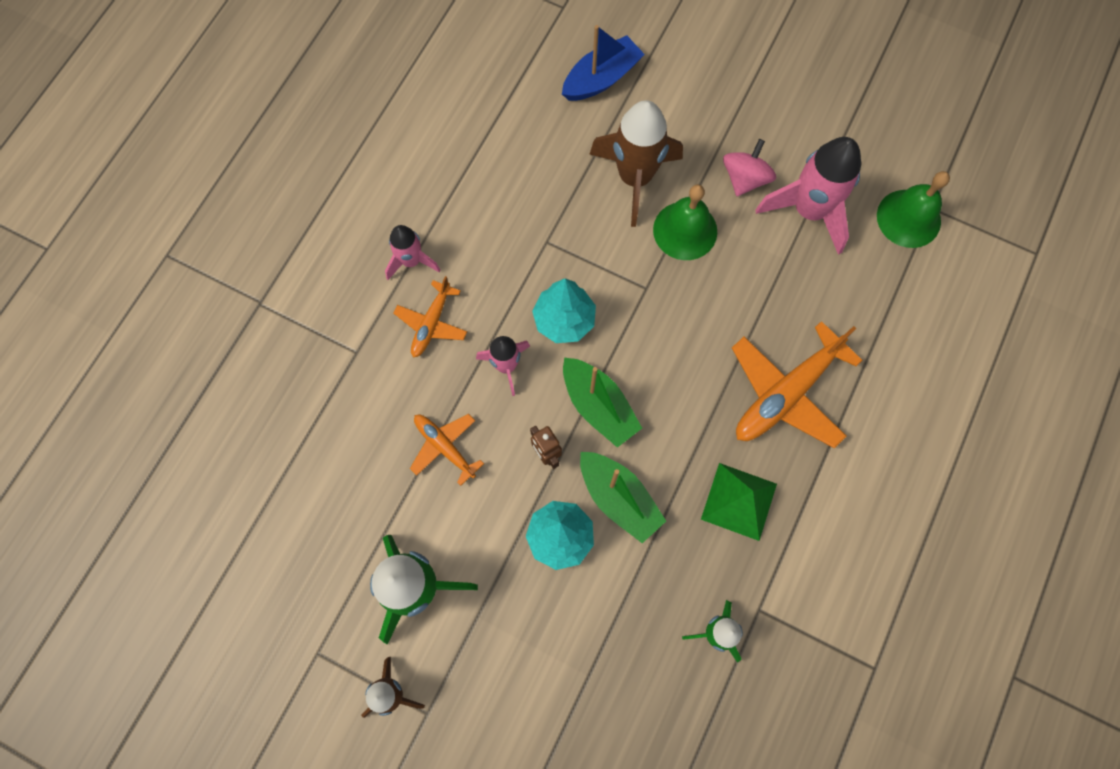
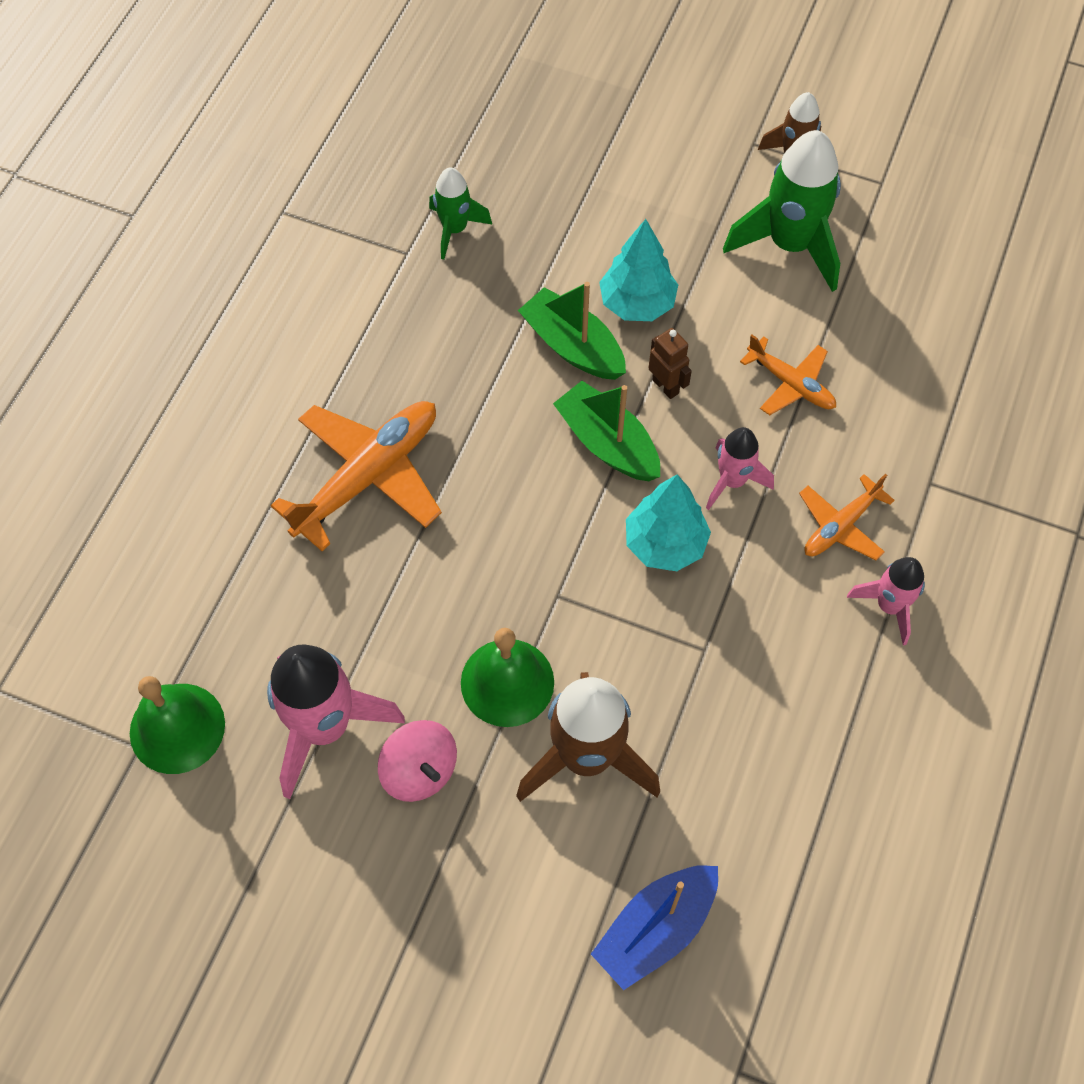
camera: 175 degrees right, 10 degrees down
(432, 323) = (841, 526): orange plane -> orange plane turned 150 degrees counterclockwise
(739, 501) = (429, 354): green pyramid -> none
(745, 179) = (420, 770): pink spinning top -> pink spinning top turned 60 degrees counterclockwise

